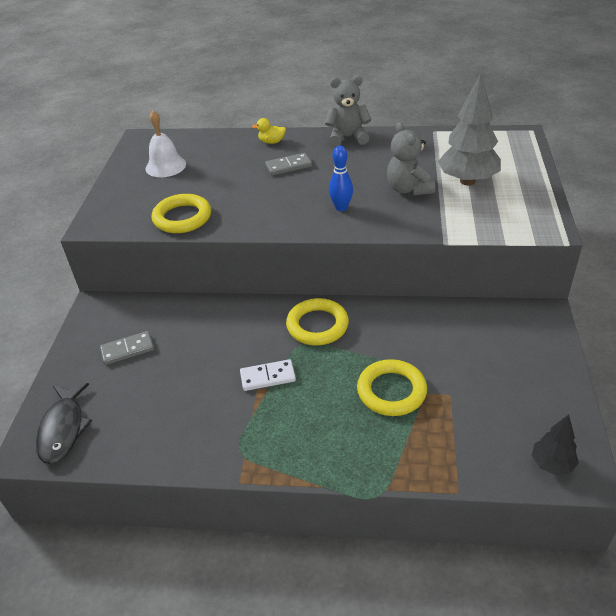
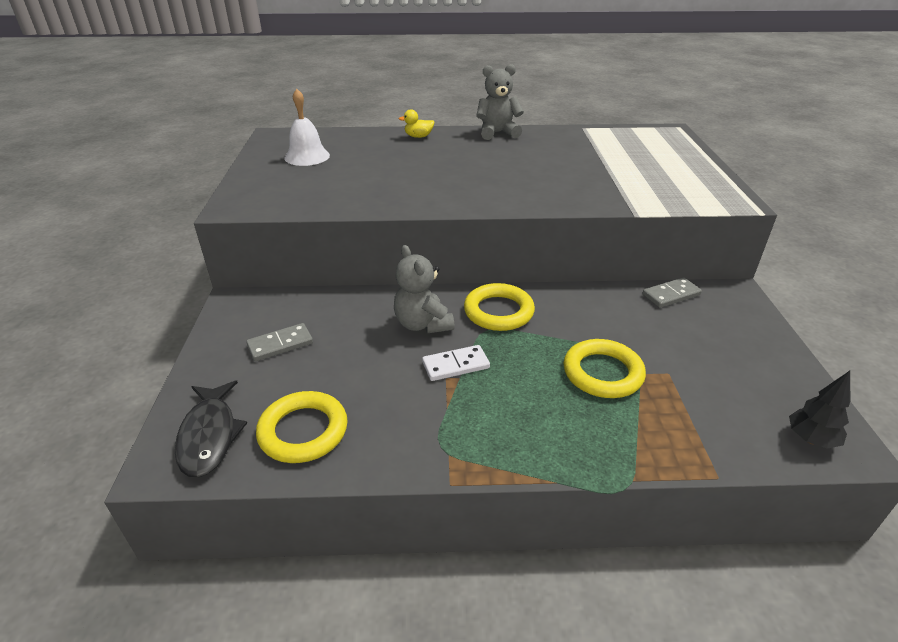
camera: 10 degrees left, 5 degrees down
(182, 218) = (336, 199): yellow ring -> yellow ring (303, 431)
(288, 166) = (443, 155): grey domino -> grey domino (671, 295)
(341, 207) = (512, 188): blue bowling pin -> none
(408, 189) = (577, 172): grey teddy bear -> grey teddy bear (422, 324)
(467, 181) = (635, 165): grey tree -> none

